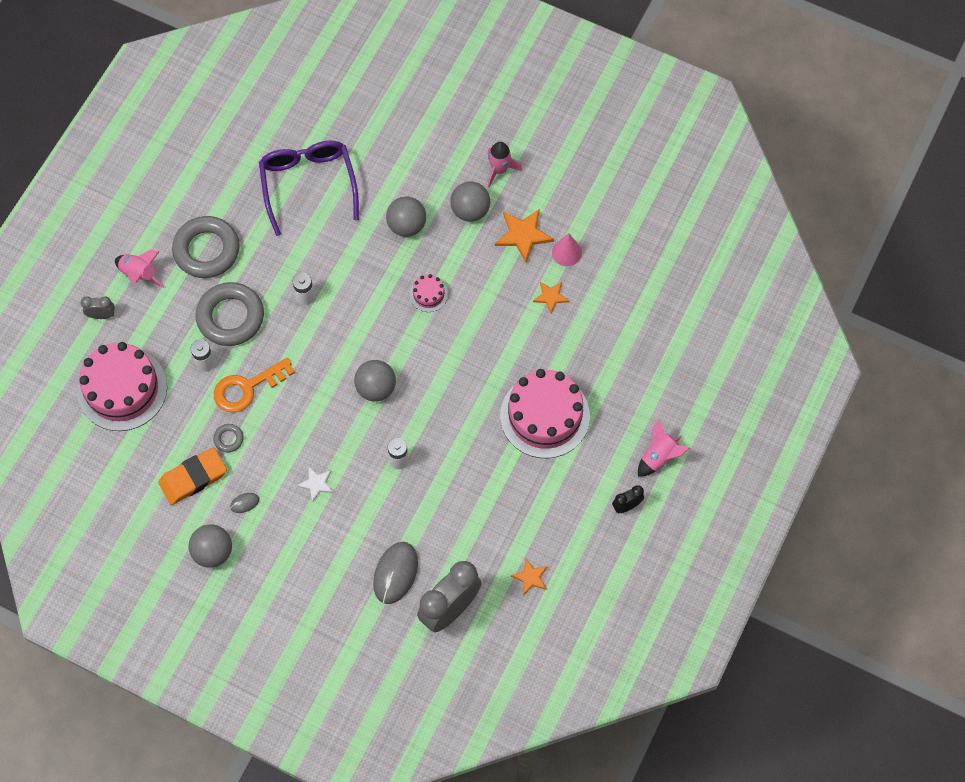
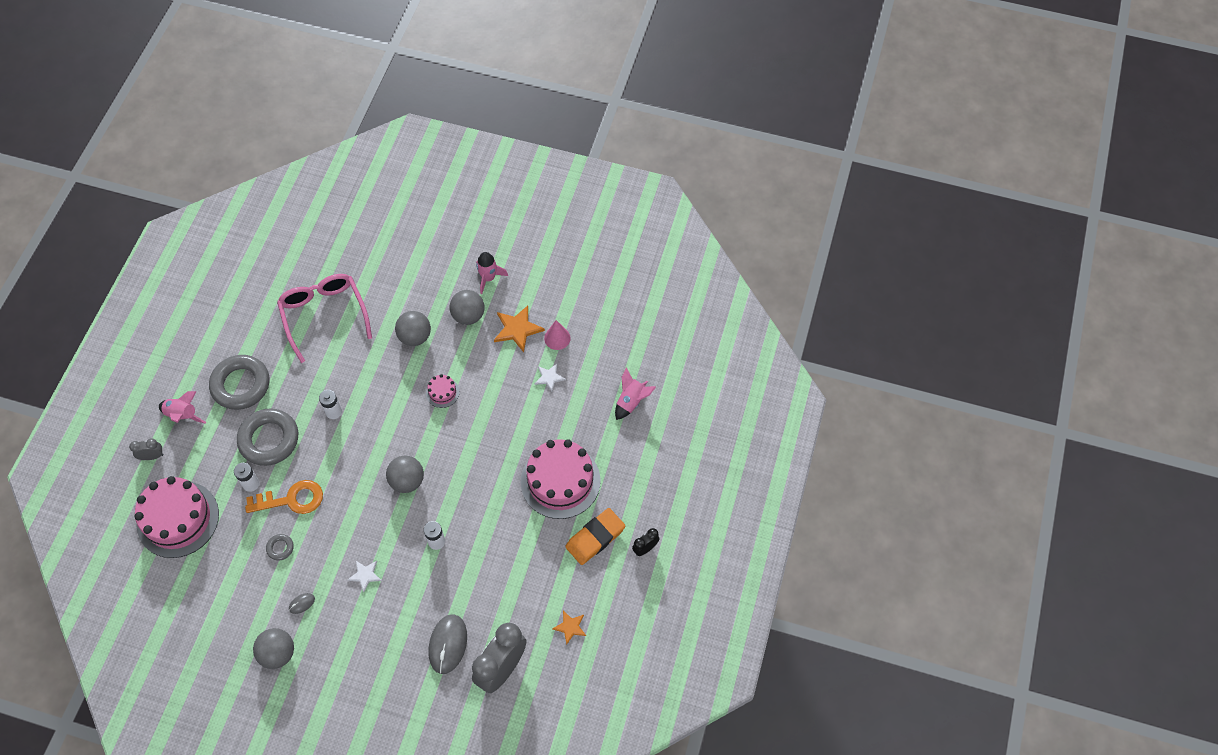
camera: 10 degrees left, 5 degrees down
(193, 478) = (252, 588): orange eraser -> orange eraser (595, 538)
(247, 388) = (291, 499): orange key -> orange key turned 150 degrees counterclockwise
(308, 184) = (324, 315): purple glasses -> pink glasses
(550, 296) = (549, 377): orange star -> white star
(659, 457) = (666, 501): pink rocket -> pink rocket (631, 401)

